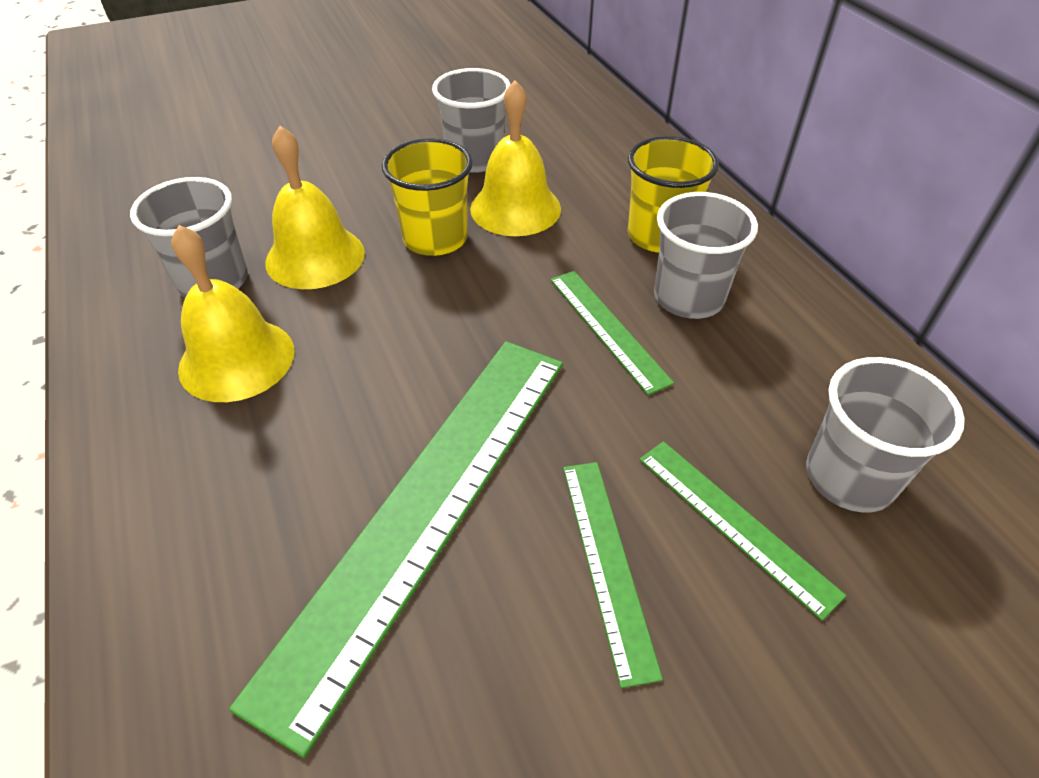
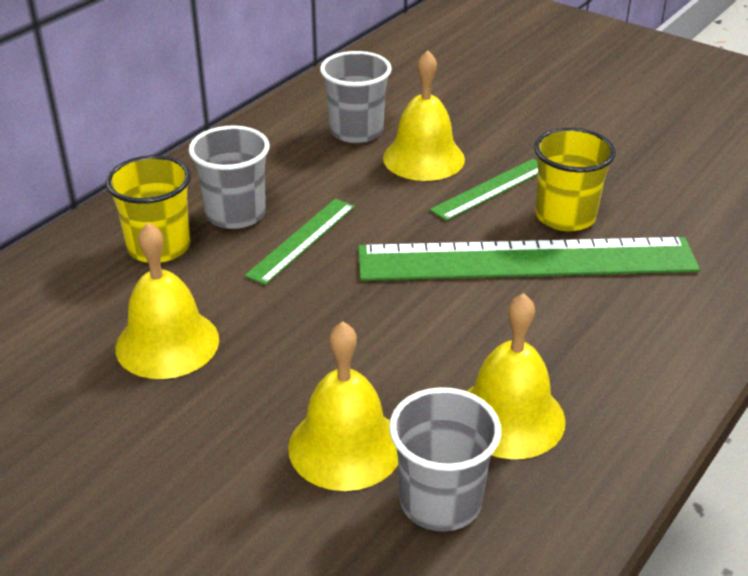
camera: 120 degrees left, 10 degrees down
(435, 238) = (255, 376): yellow cup -> yellow cup (565, 216)
(475, 159) = (83, 411): grey cup -> none
(735, 523) = (423, 158): green ruler -> yellow bell

